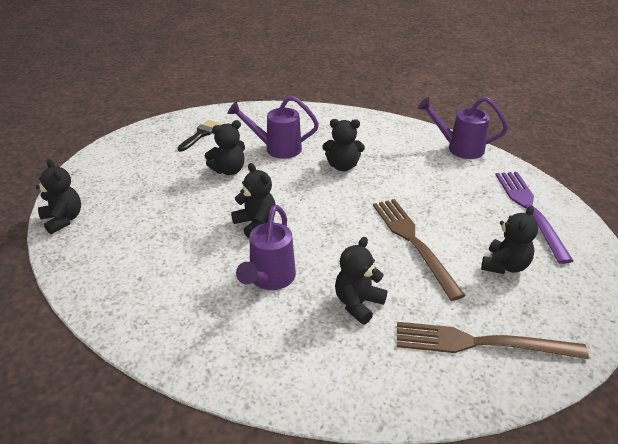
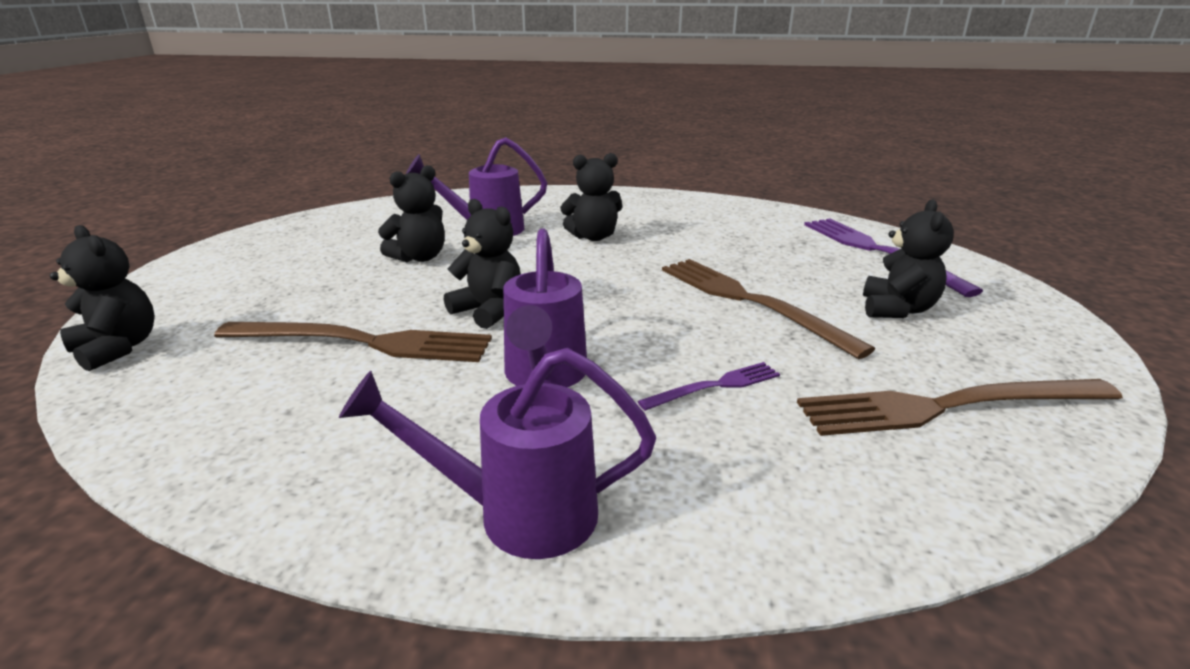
camera: 15 degrees left, 10 degrees down
(183, 237) = (363, 342): none -> brown fork
(200, 134) = (361, 227): black brush -> none
(358, 304) = (715, 386): black teddy bear -> purple fork
(459, 148) = (739, 207): purple watering can -> purple watering can (517, 514)

